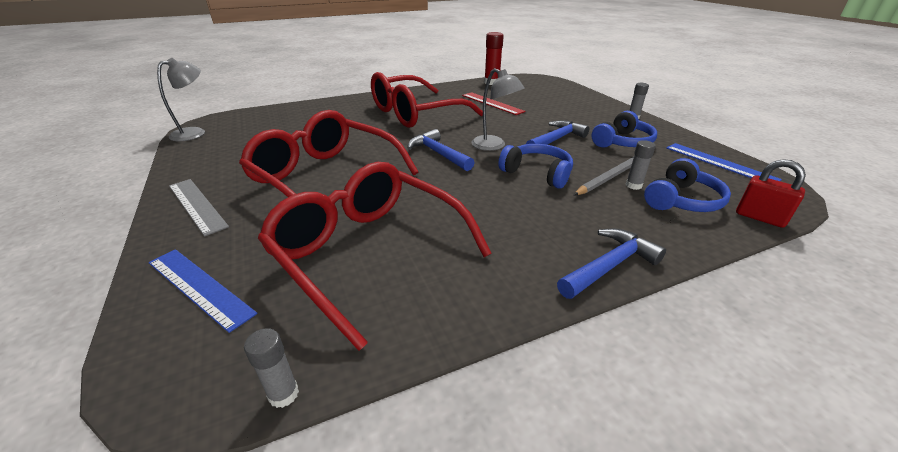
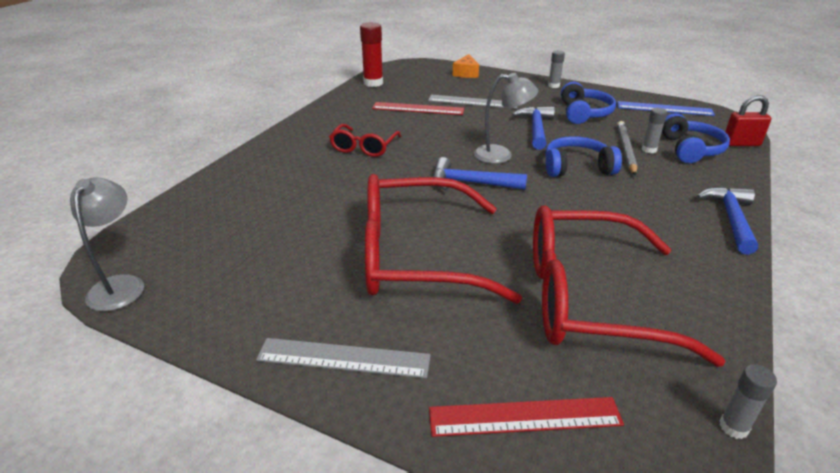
camera: 40 degrees left, 0 degrees up
(199, 287) = (524, 417): blue ruler -> red ruler
(415, 113) = (364, 147): red glasses -> red glasses, size x0.49
(540, 110) = (472, 102): none -> grey ruler
(571, 92) = (466, 73): none -> orange cheese

